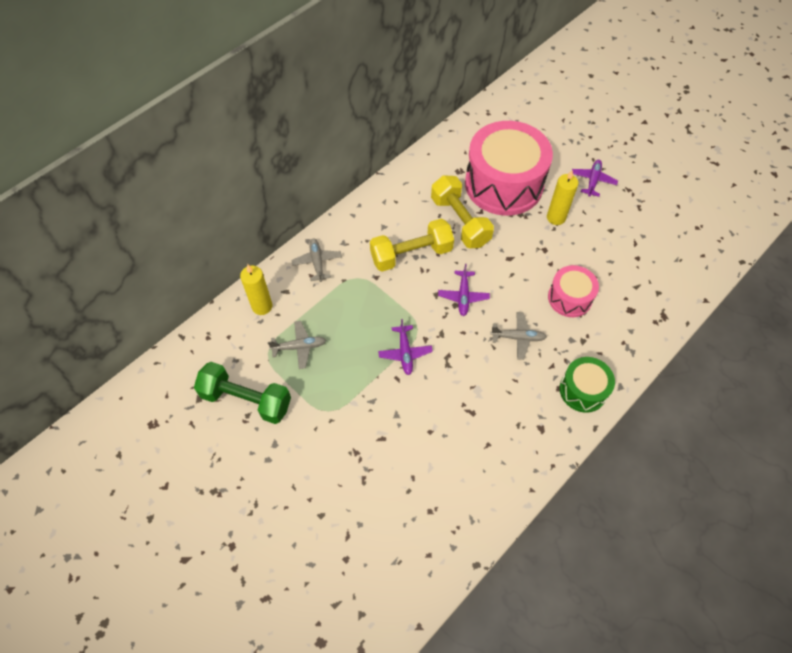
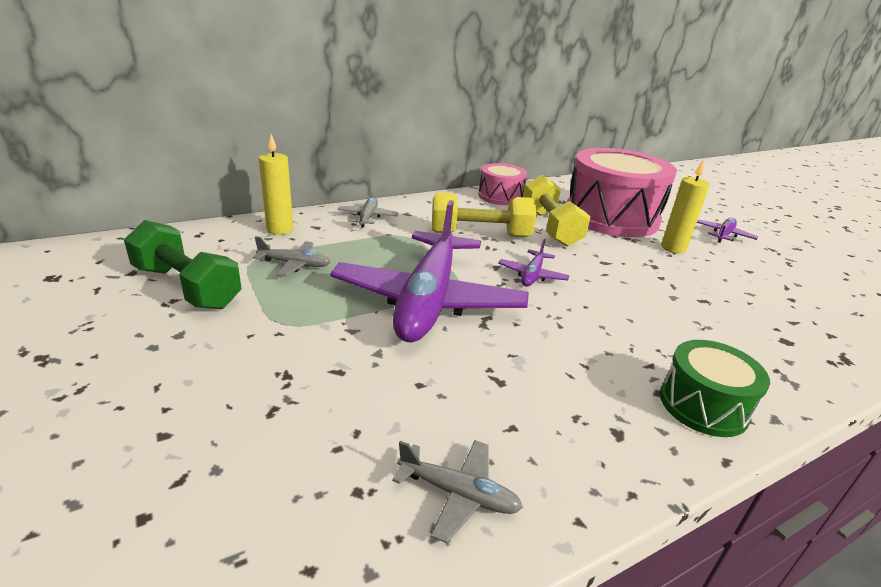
camera: 15 degrees right, 30 degrees down
(405, 353) = (428, 300): purple plane -> purple plane, size x2.46
(518, 338) = (600, 325): grey plane -> grey plane (458, 494)
(569, 298) = (686, 309): pink drum -> pink drum (500, 196)

